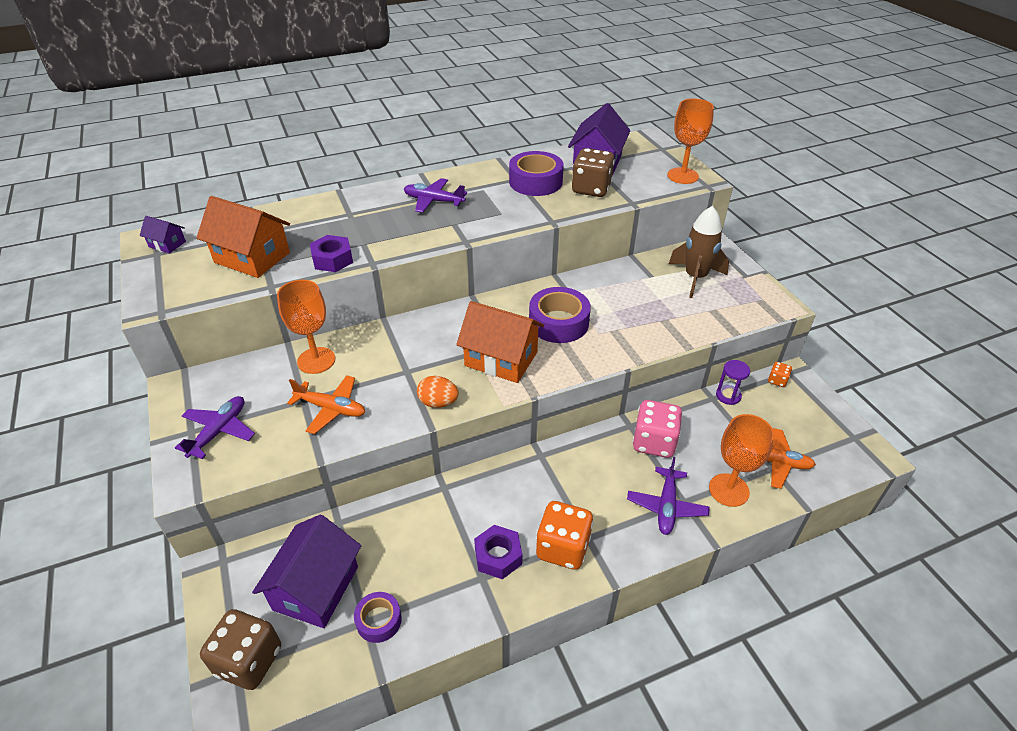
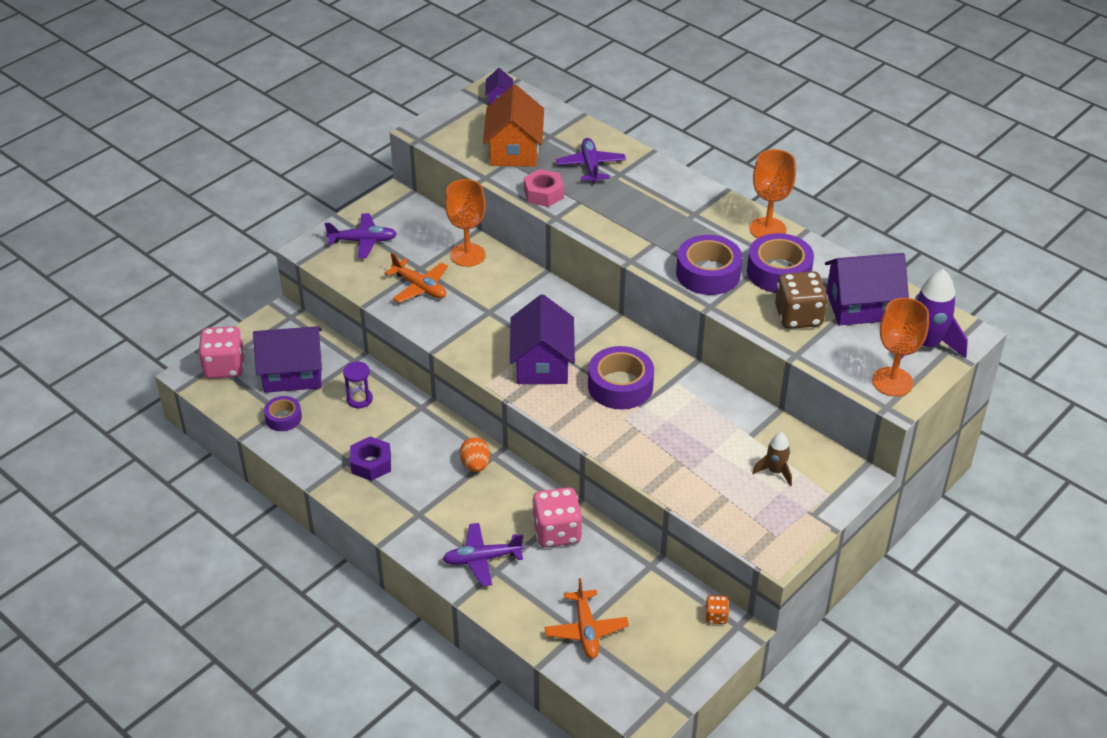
camera: 65 degrees right, 0 degrees up
(249, 661) = (224, 367): brown dice -> pink dice
(331, 409) = (420, 287): orange plane -> orange plane turned 45 degrees counterclockwise
(332, 259) = (543, 194): purple nut -> pink nut
(433, 201) = (683, 216): purple plane -> purple plane (590, 166)
(438, 403) = (463, 344): orange egg -> orange egg (475, 465)
(501, 359) = (542, 363): orange house -> purple house
(512, 211) = (708, 273): none -> purple tape
(562, 548) = (399, 501): orange dice -> none
(652, 154) = (926, 345): none -> purple rocket
(695, 278) = (775, 471): brown rocket -> brown rocket, size x0.56
(728, 396) = (662, 577): purple hourglass -> purple hourglass (359, 399)
(729, 490) = (528, 601): orange goblet -> orange goblet (767, 229)

